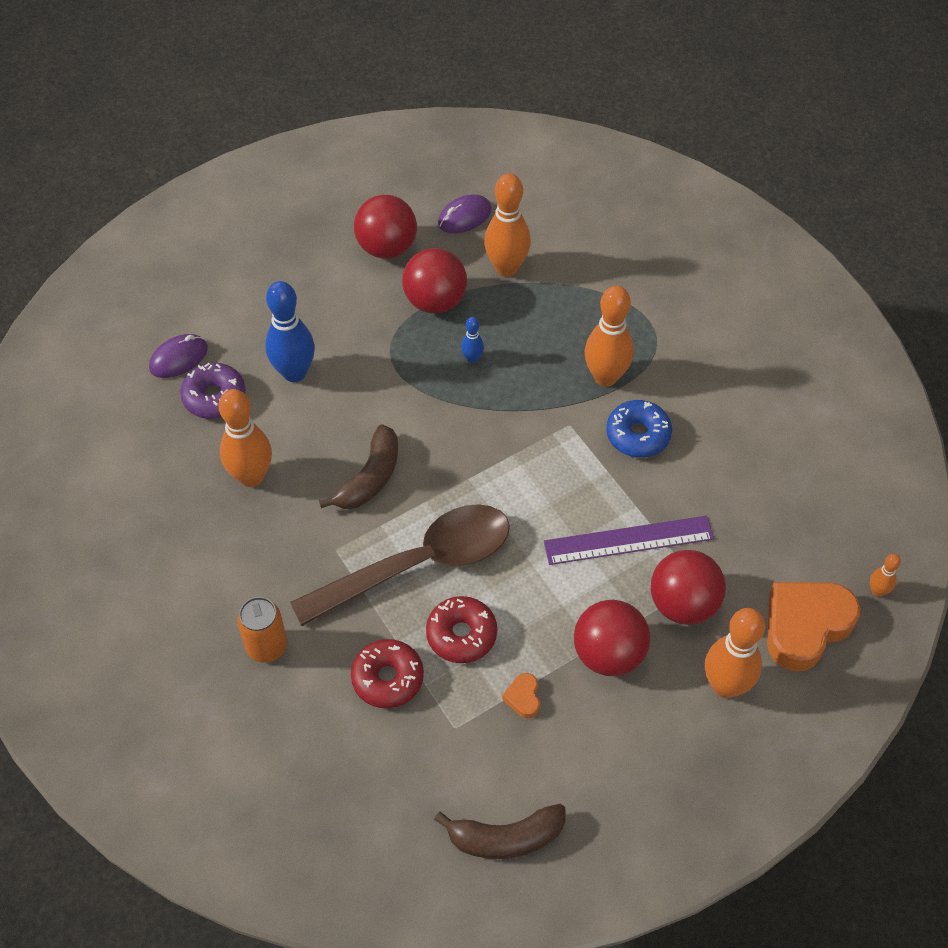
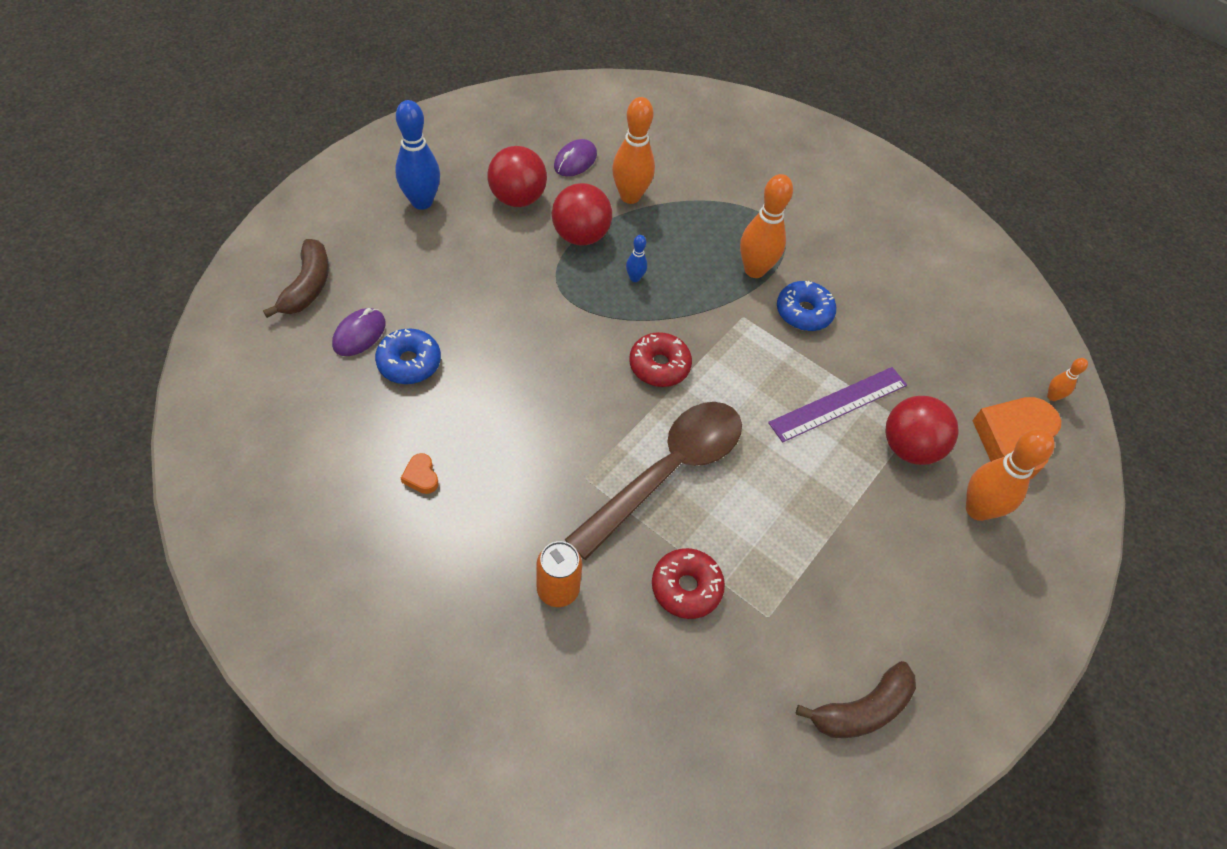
camera: 25 degrees left, 0 degrees up
(214, 397) = (409, 363): purple donut -> blue donut
(251, 476) = (476, 429): orange bowling pin -> none
(294, 372) = (478, 324): blue bowling pin -> blue bowling pin (422, 202)
(370, 478) = (589, 403): brown banana -> brown banana (308, 286)
(461, 635) = (735, 527): red donut -> red donut (659, 366)
(523, 697) = (815, 570): orange heart -> orange heart (421, 476)
(608, 654) = (869, 508): red ball -> none

